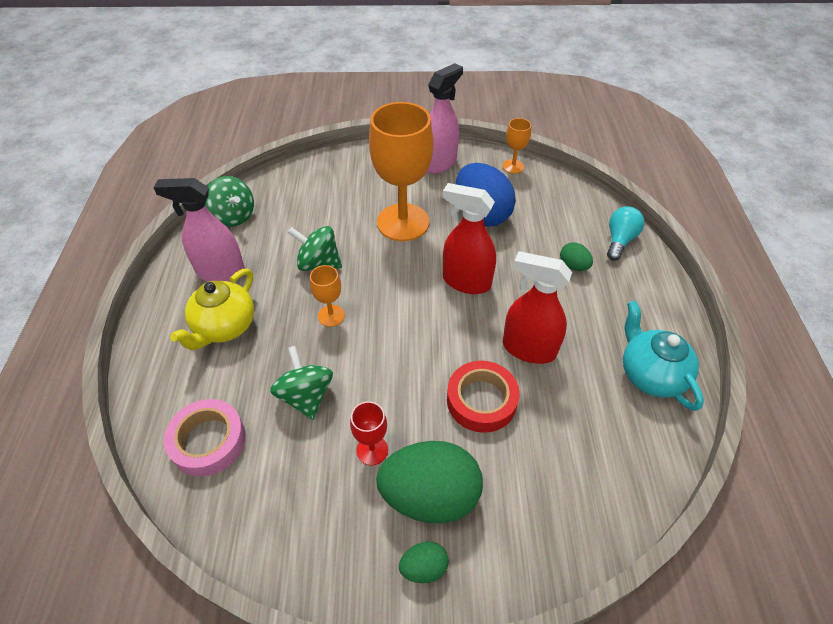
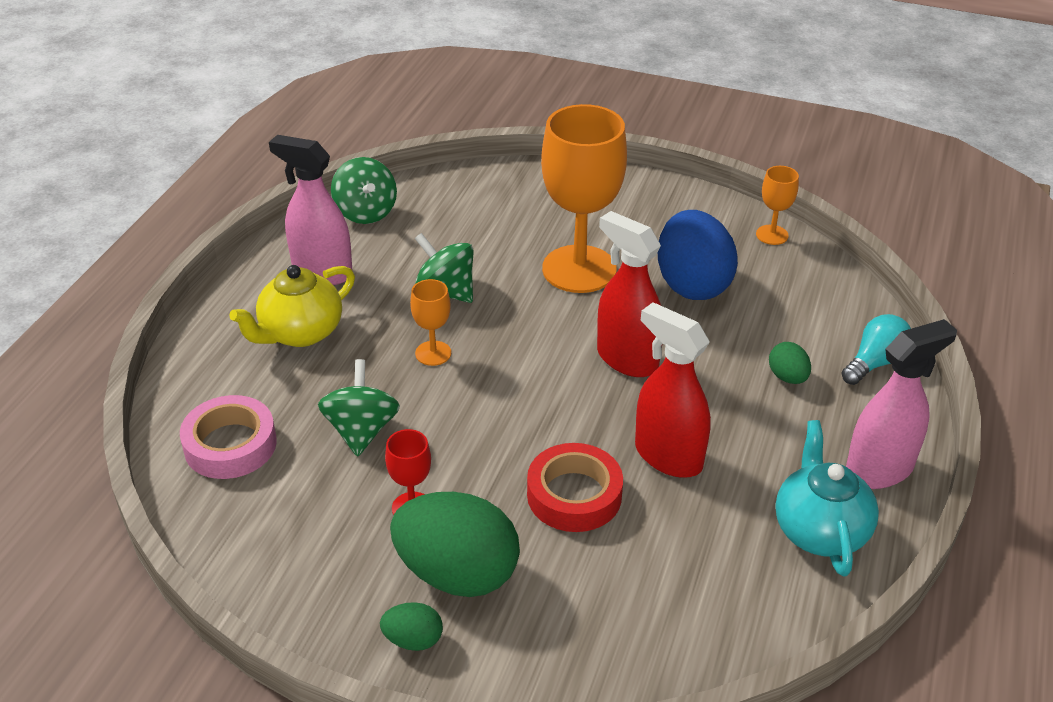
camera: 20 degrees right, 10 degrees down
(440, 163) = (668, 208): pink spray bottle -> pink spray bottle (879, 470)

